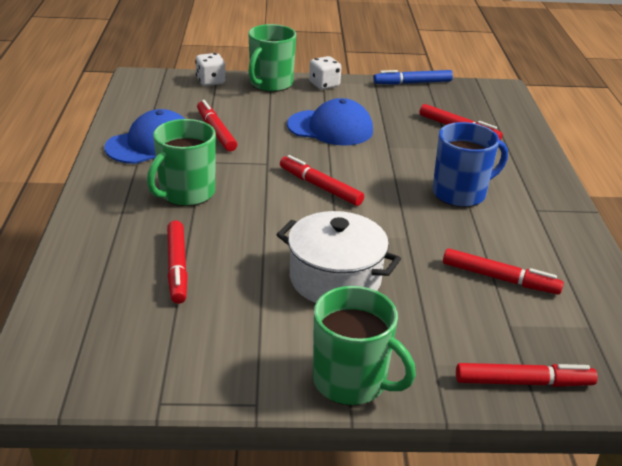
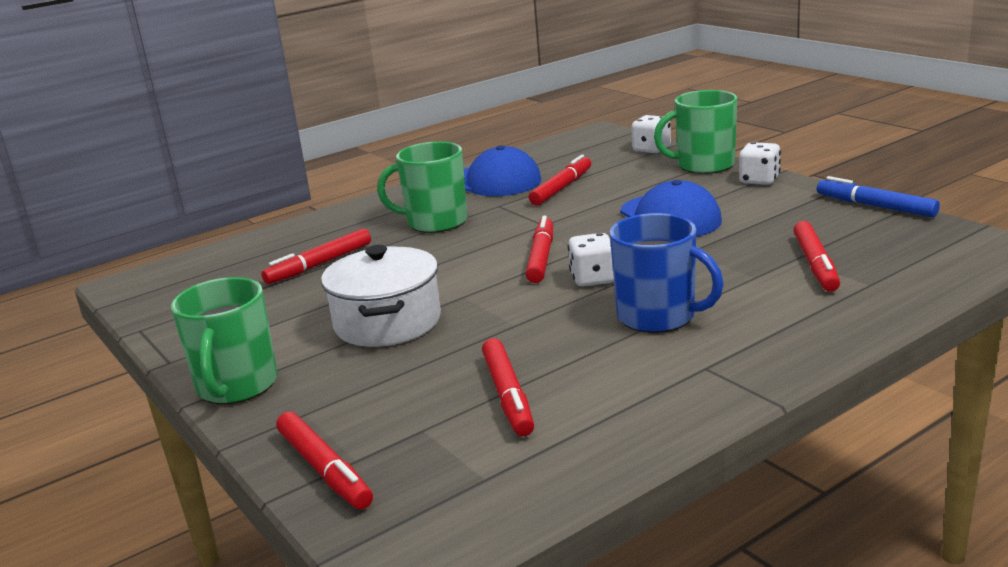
camera: 60 degrees right, 10 degrees down
(381, 187) = (593, 279): none -> white dice

